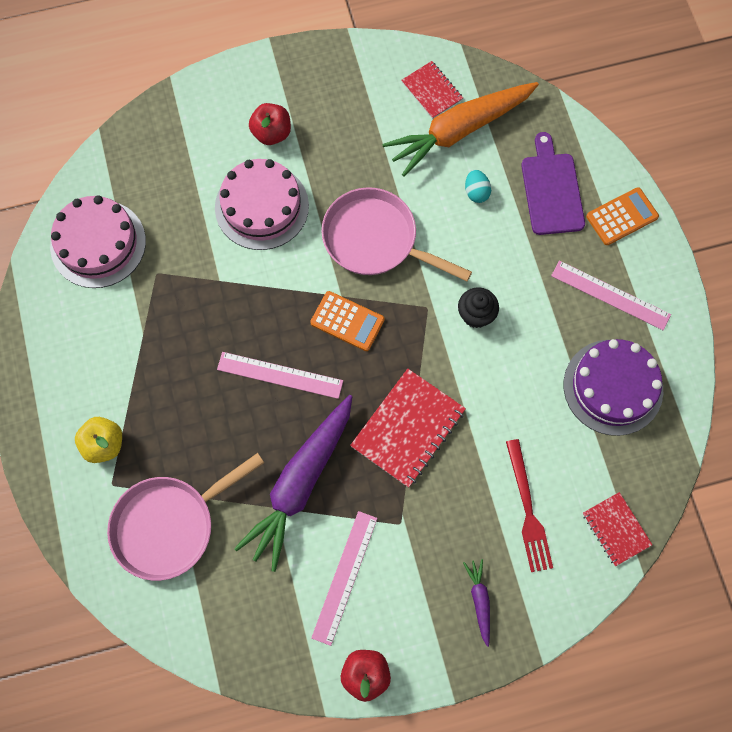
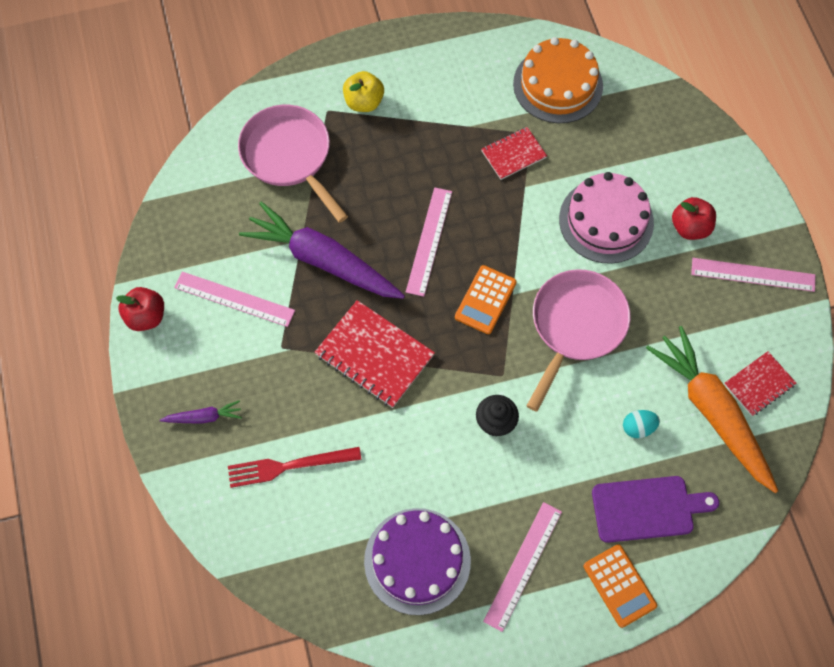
camera: 90 degrees right, 5 degrees down
(98, 243) = (558, 85): pink cake -> orange cake
(323, 85) = (753, 275): none -> pink ruler
(616, 529) = (265, 553): red notebook -> red notebook (513, 154)

